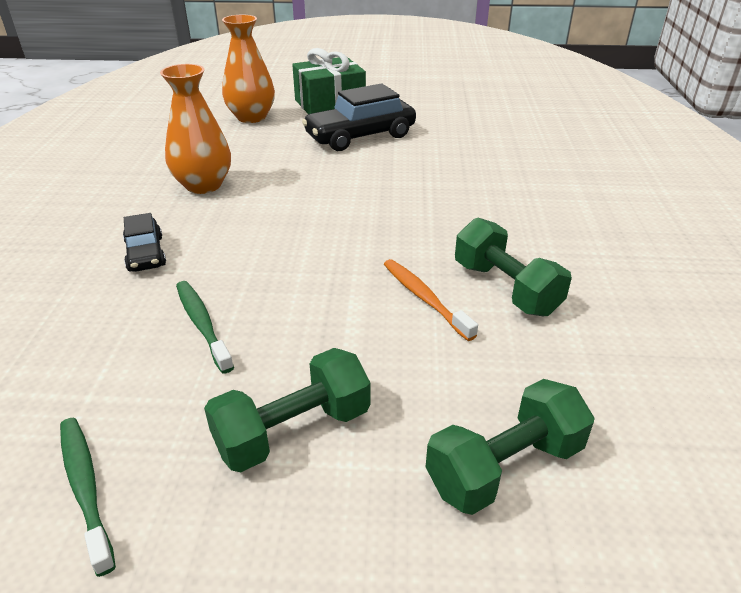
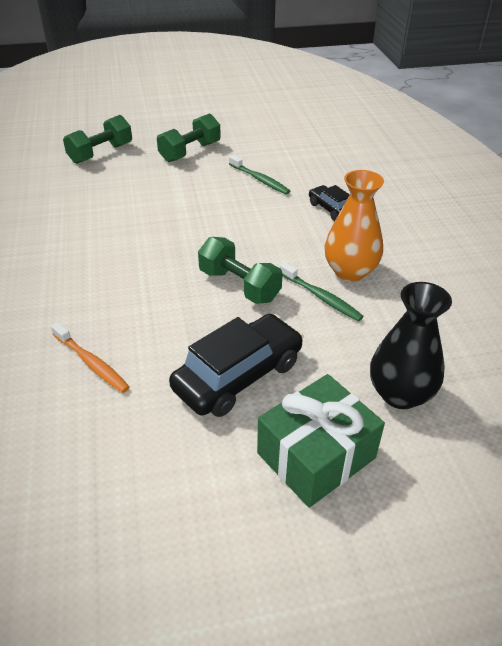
camera: 165 degrees right, 5 degrees up
(85, 488) = (258, 131): green toothbrush -> green toothbrush (321, 297)
(251, 117) = (400, 394): orange vase -> black vase
(424, 298) = (139, 208): orange toothbrush -> orange toothbrush (92, 363)
(505, 288) = (87, 221): green dumbbell -> green dumbbell (239, 285)

